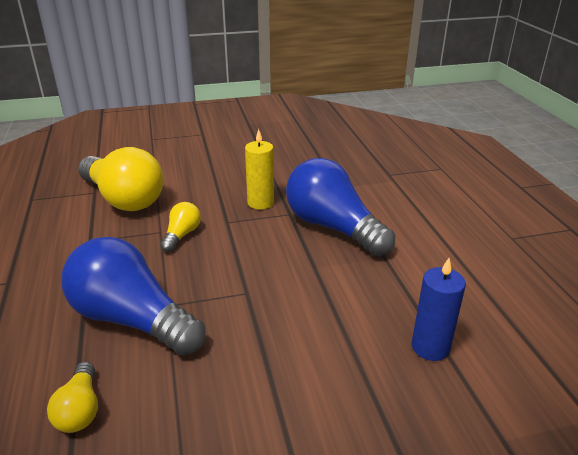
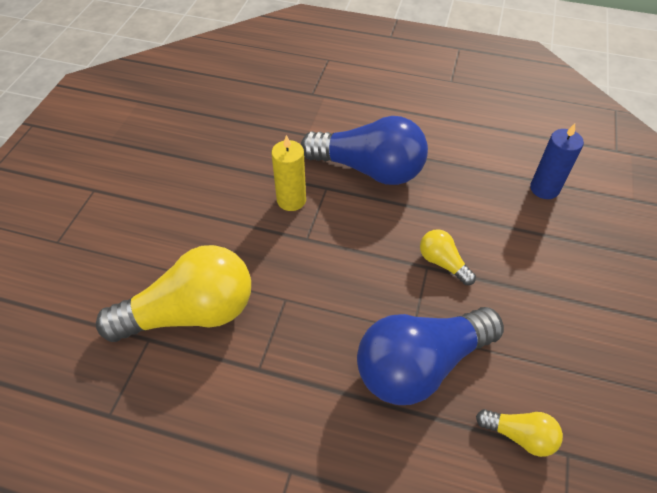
camera: 60 degrees left, 20 degrees up
(182, 235) = (306, 283): yellow light bulb -> yellow light bulb (443, 263)
(333, 227) = (369, 169): blue light bulb -> blue light bulb turned 150 degrees counterclockwise

